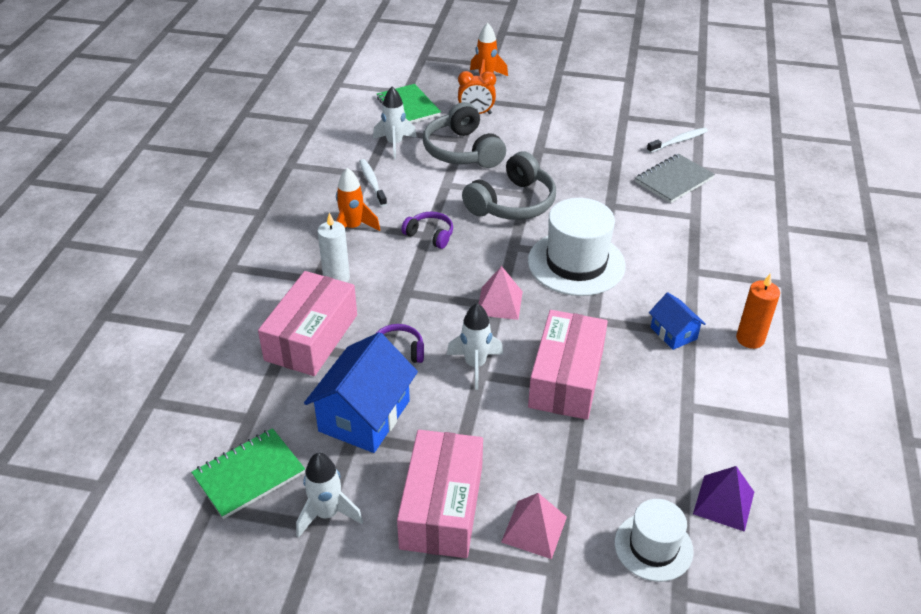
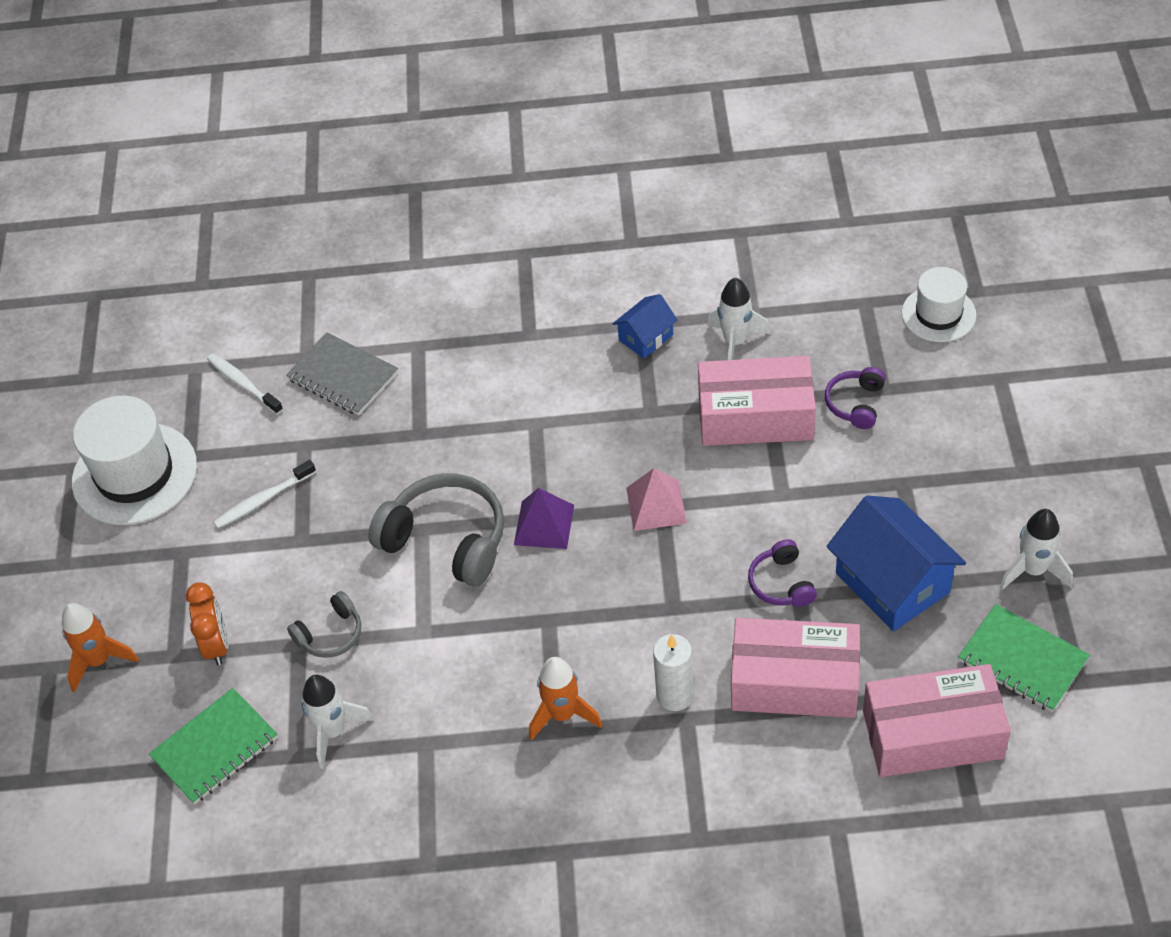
camera: 100 degrees left, 10 degrees up
(364, 416) = (892, 583): blue house -> blue house turned 45 degrees clockwise
(372, 183) = (445, 727): white toothbrush -> white toothbrush (263, 500)
(430, 235) = (548, 616): purple headphones -> purple headphones (855, 404)
(442, 507) = (975, 478): pink box -> pink box (932, 734)
(462, 151) = (330, 634): grey headphones -> grey headphones, size x0.53
(475, 365) = (770, 502): white rocket -> white rocket (735, 342)
(534, 529) = (964, 401): pink pyramid -> none
(576, 263) = (553, 446): white hat -> white hat (134, 474)
(724, 503) = (864, 273): purple pyramid -> purple pyramid (544, 524)
(750, 339) = (630, 274): orange candle -> none

